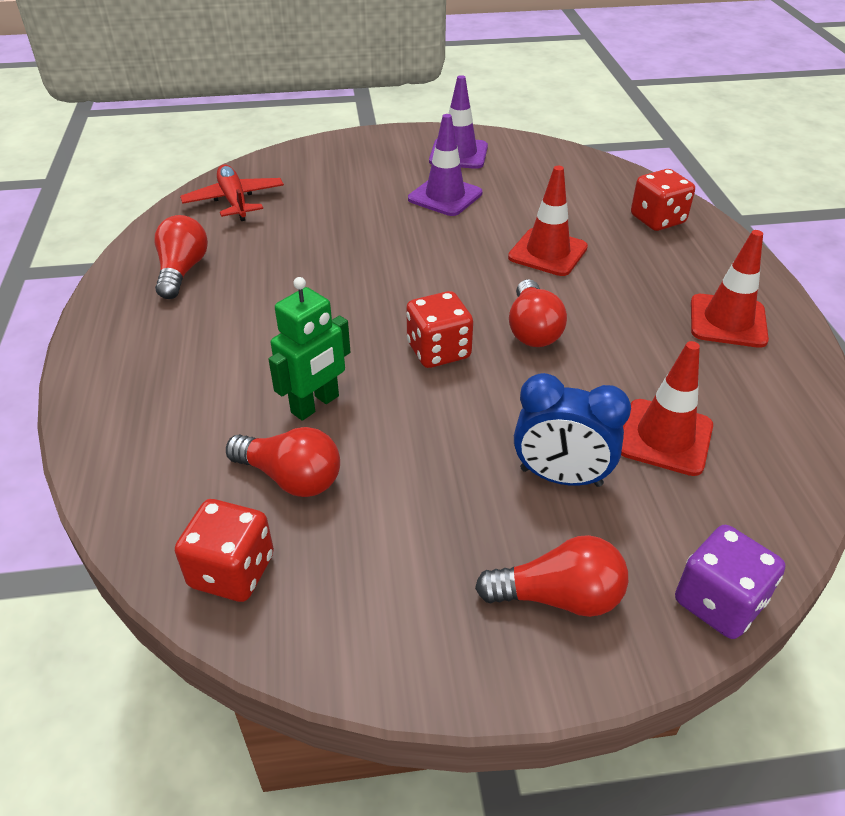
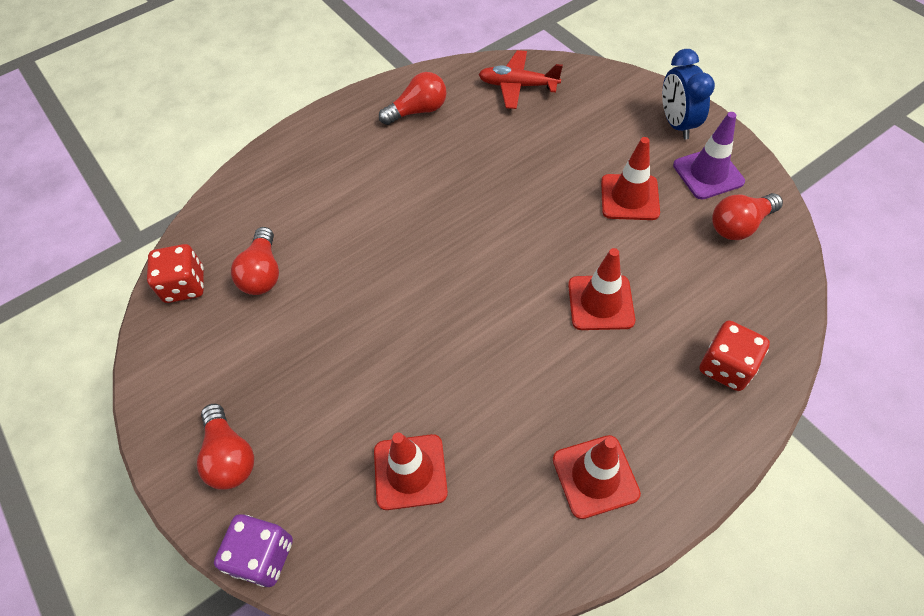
camera: 65 degrees right, 15 degrees up
(234, 201) = (518, 86): red plane -> red plane turned 120 degrees counterclockwise
(315, 405) = (330, 250): green robot -> none
(438, 351) = (423, 289): red dice -> none
(445, 196) = (629, 197): purple traffic cone -> red traffic cone
(532, 329) = (486, 335): red light bulb -> red light bulb (739, 225)
(561, 477) = (333, 417): blue clock -> blue clock (676, 124)

